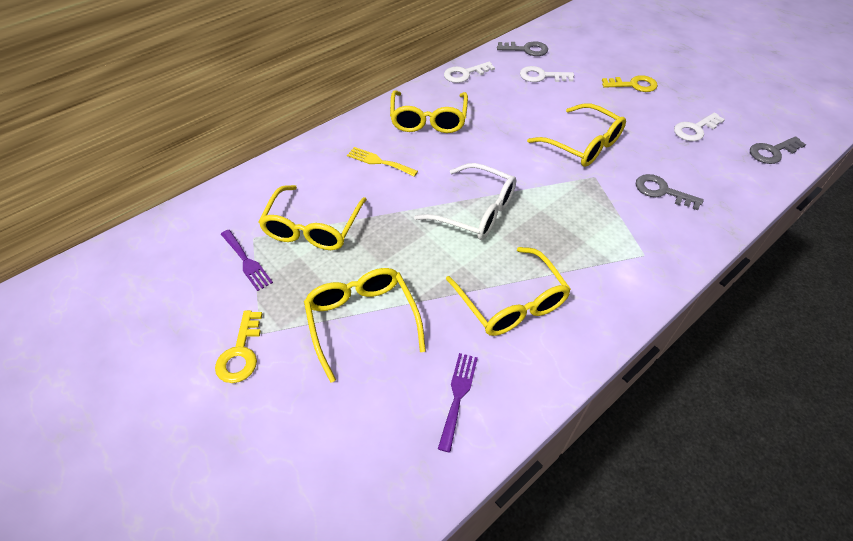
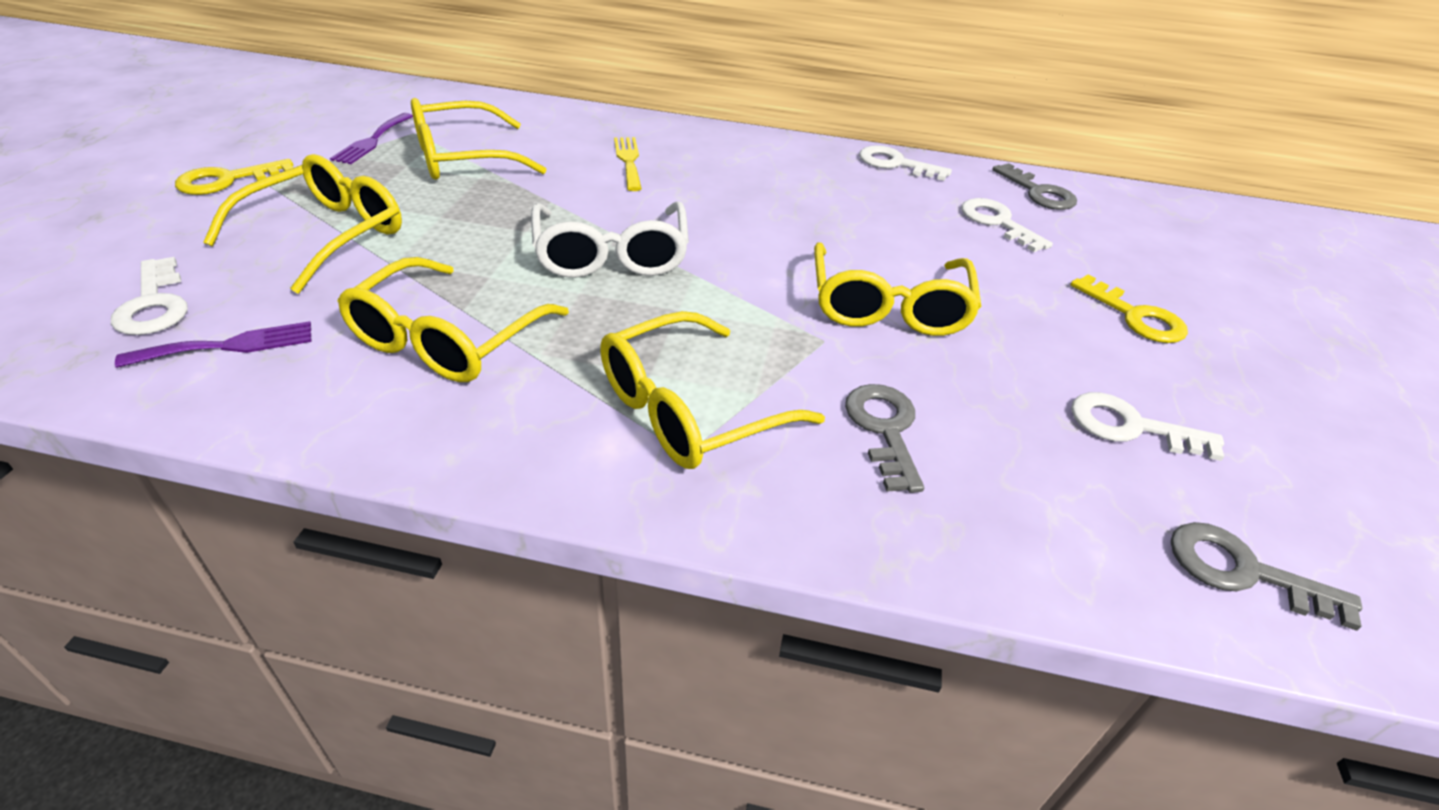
camera: 50 degrees right, 10 degrees down
(386, 423) = (153, 304): none -> white key
(428, 119) = (758, 167): yellow glasses -> yellow glasses (691, 409)

